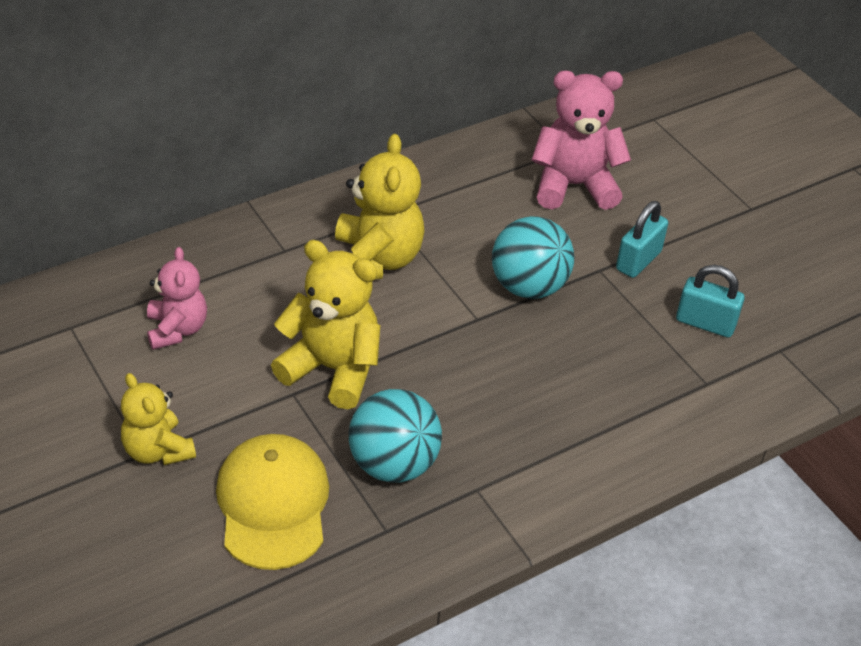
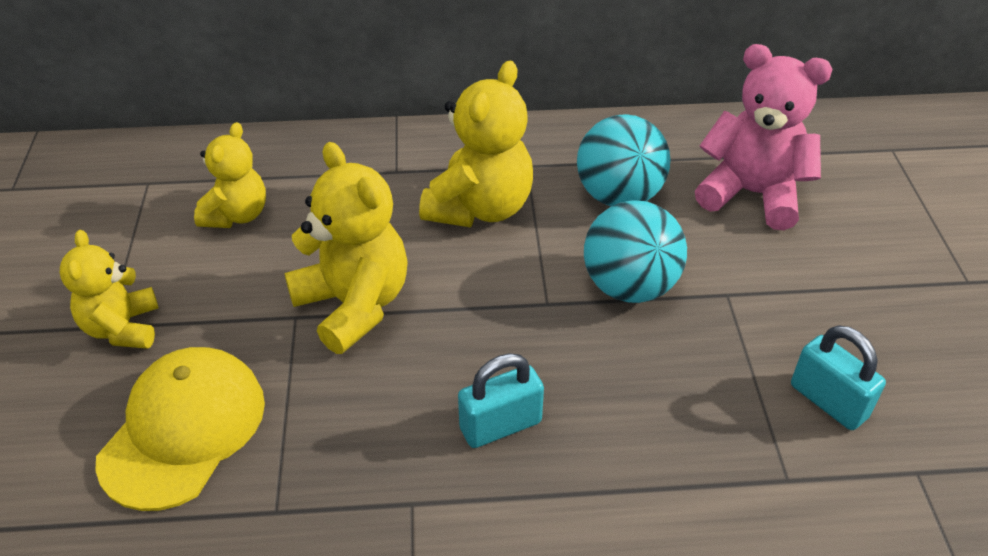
camera: 30 degrees right, 0 degrees up
(177, 329) = (237, 215): pink teddy bear -> yellow teddy bear
(393, 464) = (340, 434): turquoise ball -> turquoise ball (618, 196)
(638, 260) = (782, 298): turquoise padlock -> turquoise padlock (500, 425)

